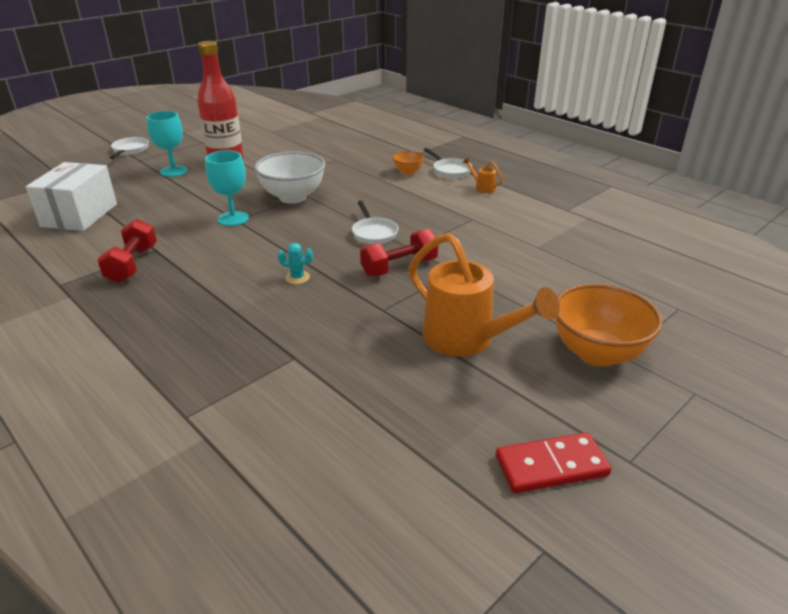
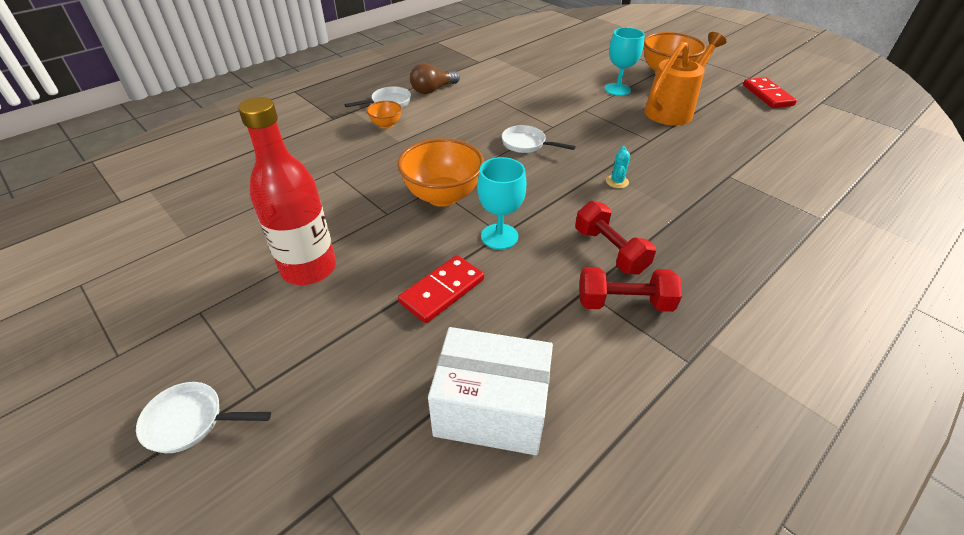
camera: 90 degrees left, 10 degrees up
(174, 171) = (328, 325): turquoise goblet -> turquoise goblet (617, 89)
(184, 200) = (442, 291): none -> red domino
(293, 197) = (442, 196): white bowl -> orange bowl
(373, 233) = (526, 144): white pan -> white pan turned 135 degrees counterclockwise
(399, 267) = (586, 132): red dumbbell -> red dumbbell (610, 251)
(482, 188) = (433, 90): orange watering can -> brown light bulb

